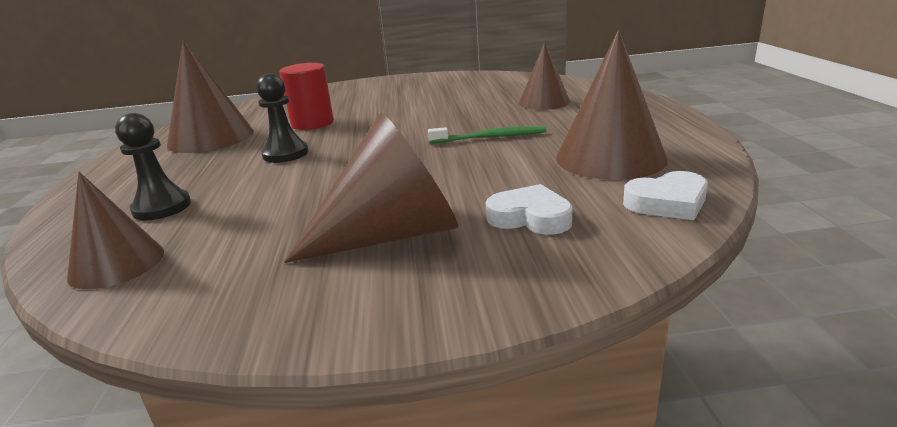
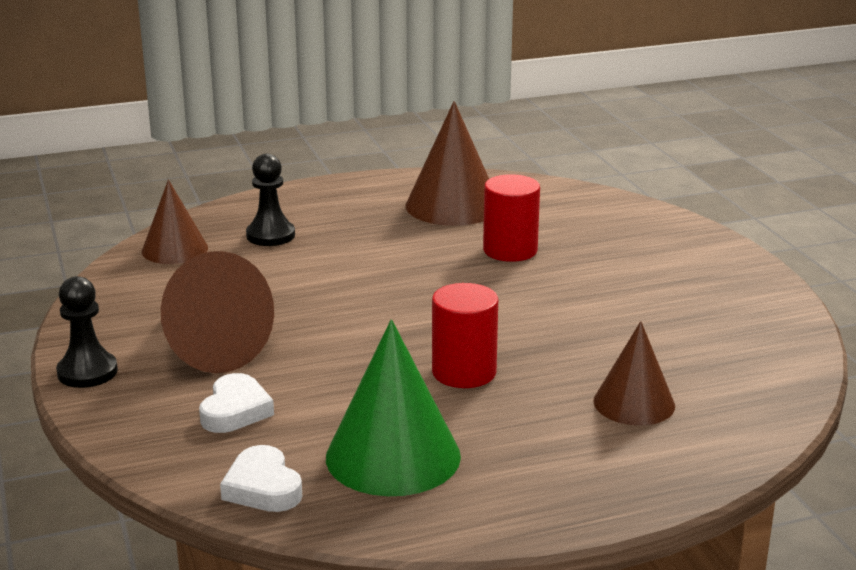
camera: 75 degrees right, 0 degrees up
(285, 154) = (402, 258): black pawn -> black pawn (87, 372)
(490, 137) = (464, 372): green toothbrush -> red cylinder
(610, 158) = (393, 456): brown cone -> green cone

